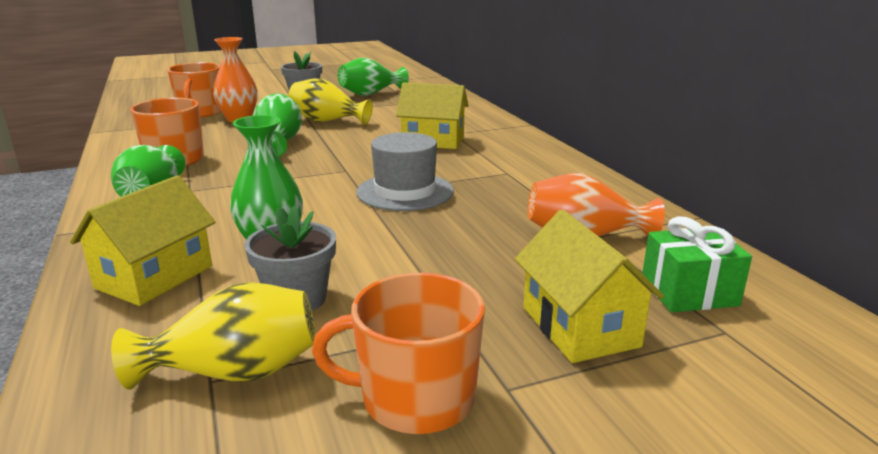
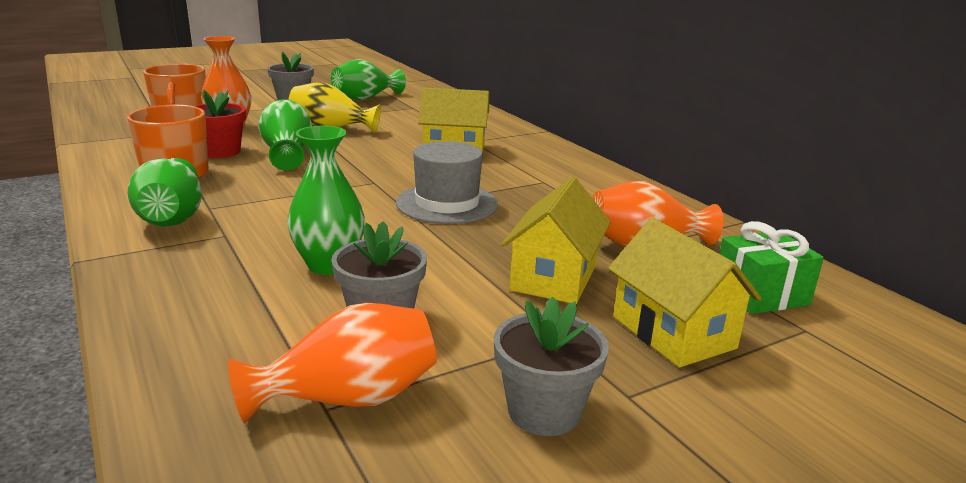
camera: 10 degrees left, 0 degrees up
(154, 277) = (213, 304): yellow house -> yellow house (554, 277)
(222, 140) = (221, 152): none -> red flower pot
(234, 372) = (348, 398): yellow vase -> orange vase
(415, 399) = (544, 411): orange mug -> grey flower pot

